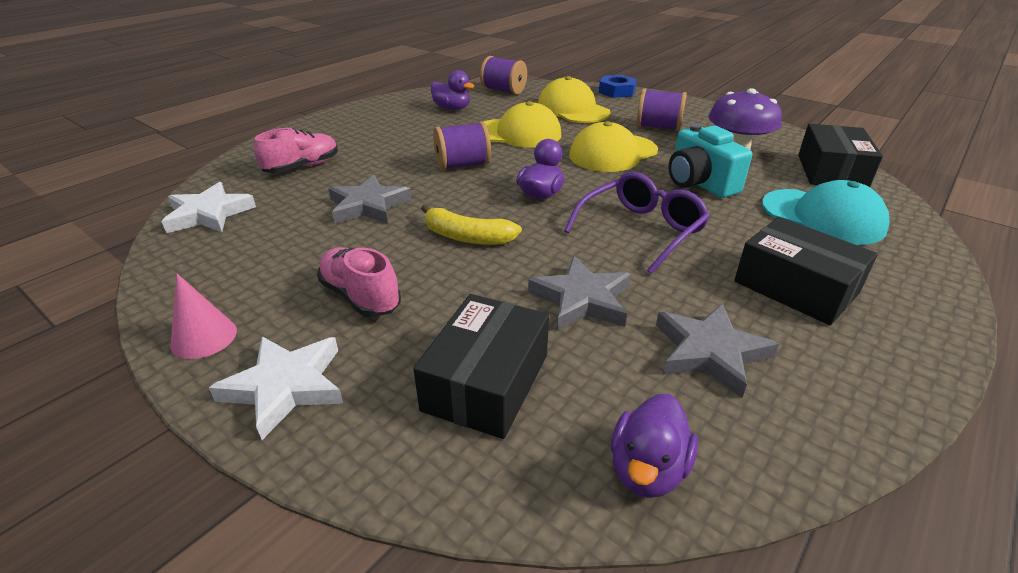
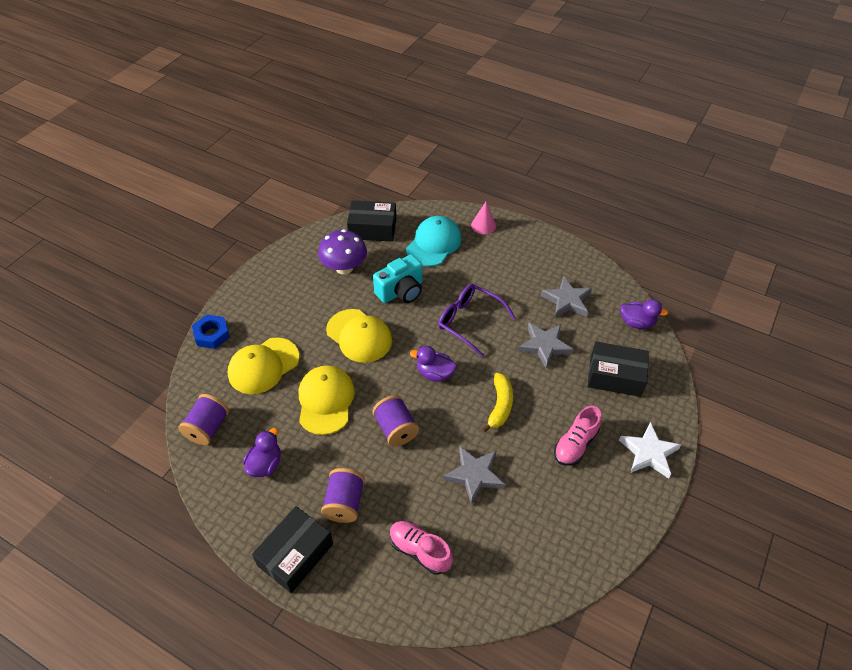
camera: 100 degrees left, 15 degrees up
(204, 337) = (633, 508): pink cone -> pink cone (483, 225)
(209, 214) = (513, 584): white star -> none
(658, 127) = (303, 308): purple spool -> purple spool (344, 503)
(795, 287) = (507, 266): black box -> black box (295, 554)

